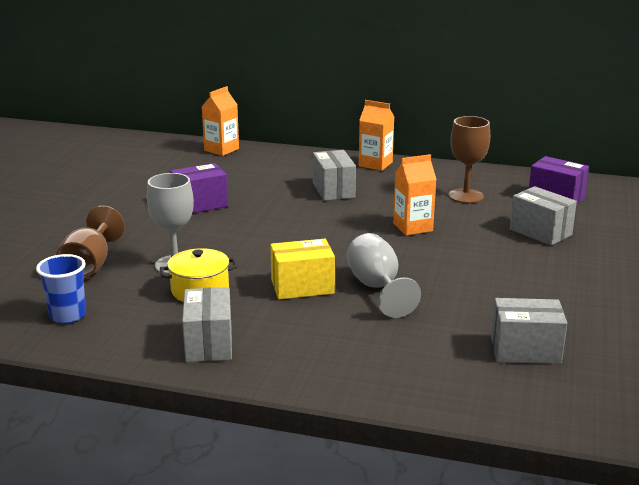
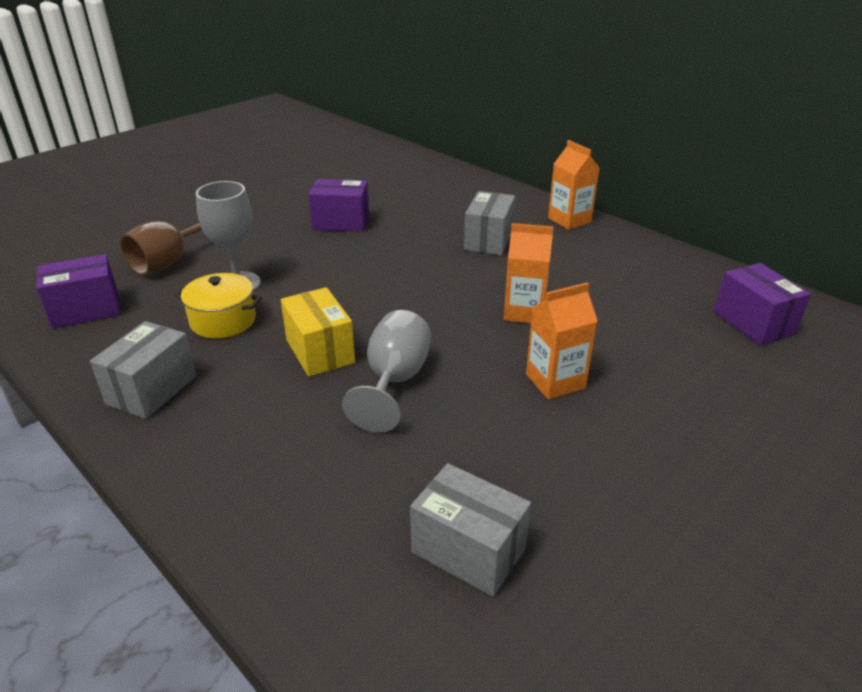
camera: 30 degrees right, 10 degrees up
(67, 315) = (86, 310): blue cup -> purple box
(221, 149) = (431, 167): orange carton -> orange carton (555, 381)
(302, 287) = (320, 351): yellow box -> yellow box turned 45 degrees clockwise
(466, 196) = (633, 288): brown goblet -> none
(540, 232) = (680, 368): grey box -> none

